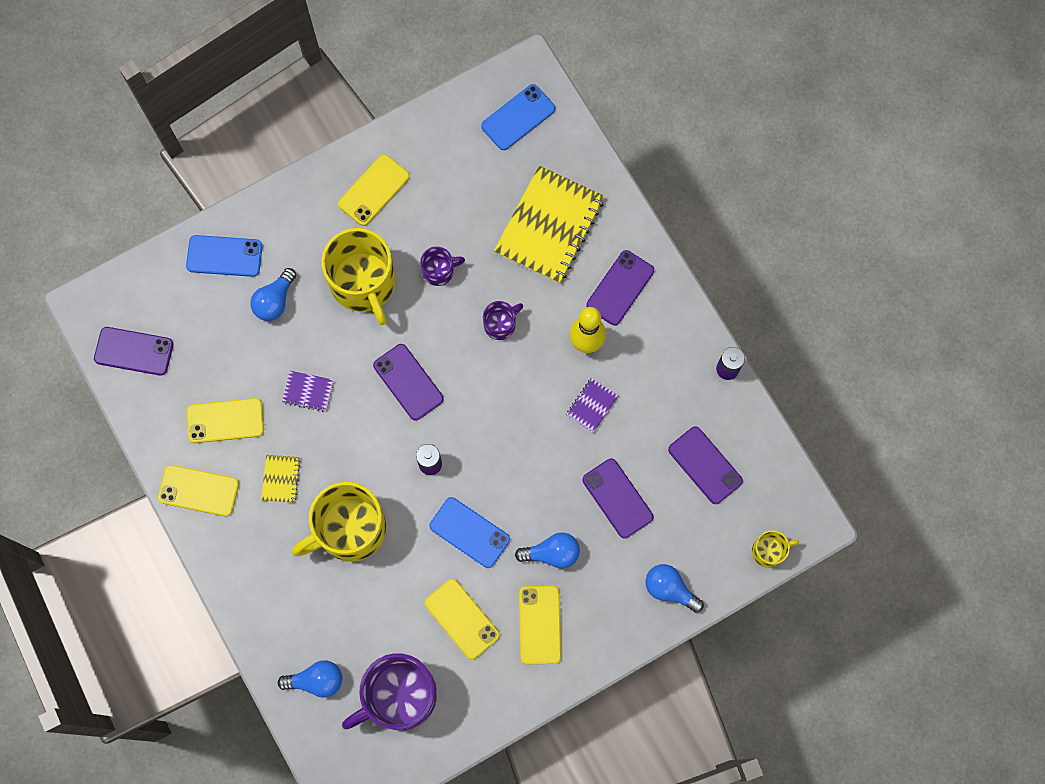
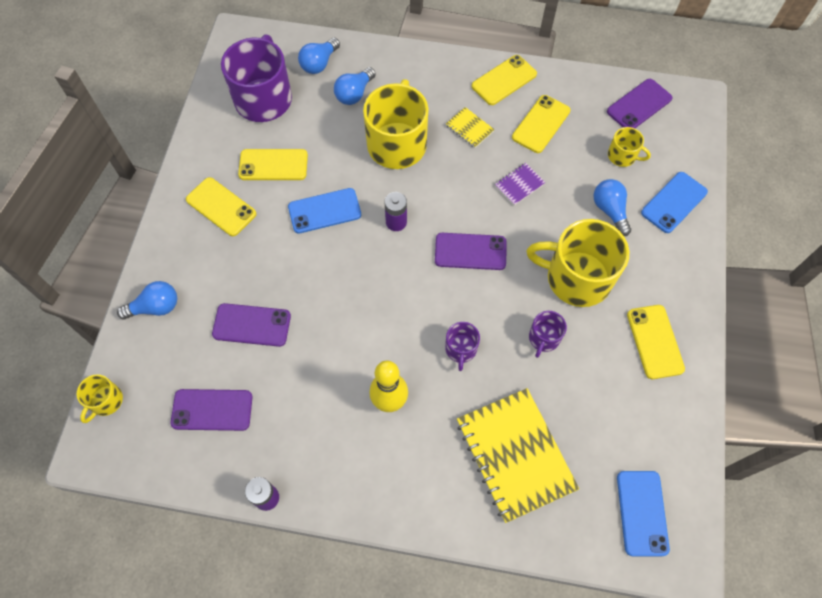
camera: 130 degrees right, 10 degrees down
(206, 328) = (622, 156): none -> yellow mug
(552, 553) = (258, 251): blue light bulb -> blue light bulb (354, 94)
(592, 405) = (336, 364): purple notebook -> none
(620, 288) = (412, 468): purple phone -> none

